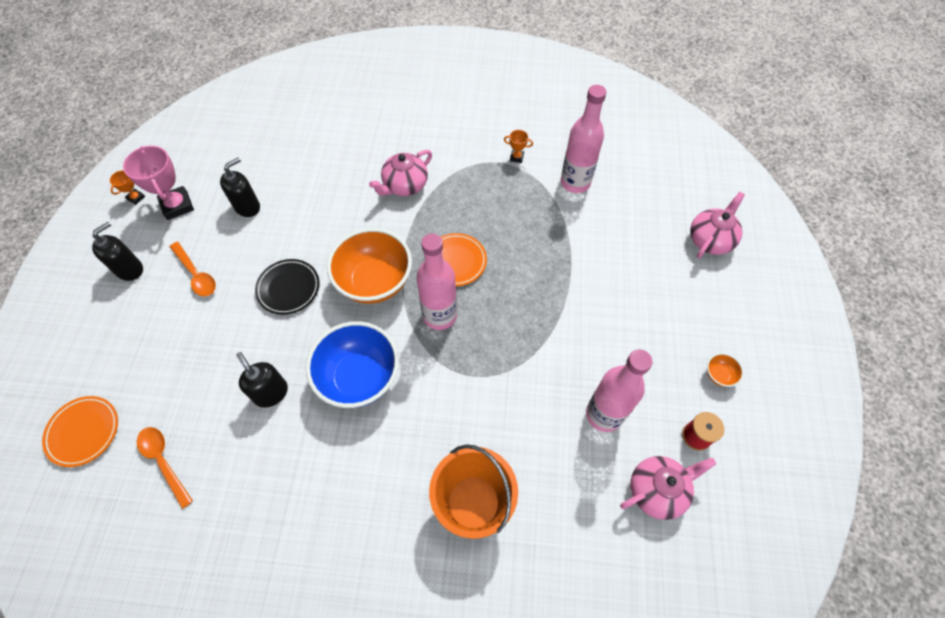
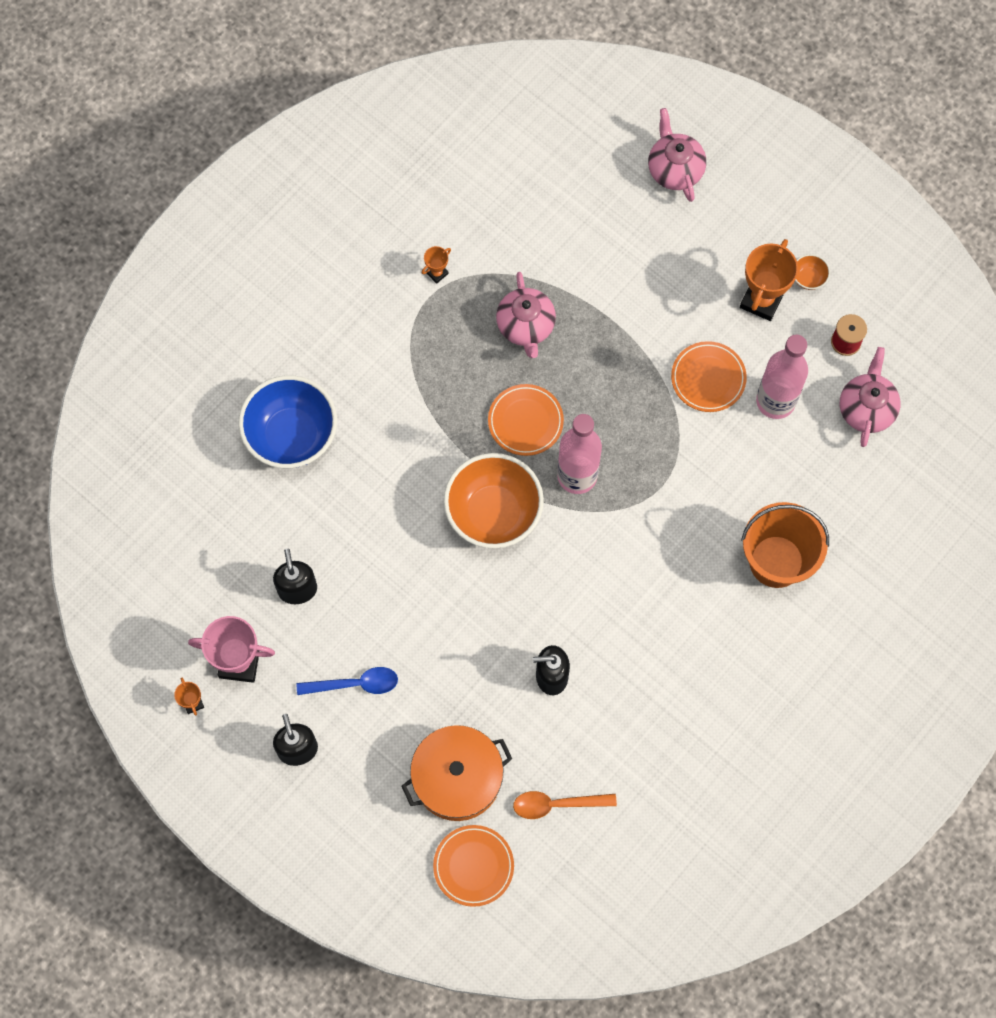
camera: 55 degrees left, 10 degrees up
(154, 378) = (457, 778): none -> orange pot
(196, 275) = (355, 684): orange spoon -> blue spoon
(288, 288) = (440, 600): black plate -> none
(359, 377) = (591, 588): blue bowl -> blue bowl (292, 436)
(404, 185) = (389, 411): pink teapot -> pink teapot (526, 326)
(575, 183) = (514, 240): pink bottle -> none
(581, 355) = (708, 378): none -> orange plate
(672, 353) = (761, 300): none -> orange trophy

